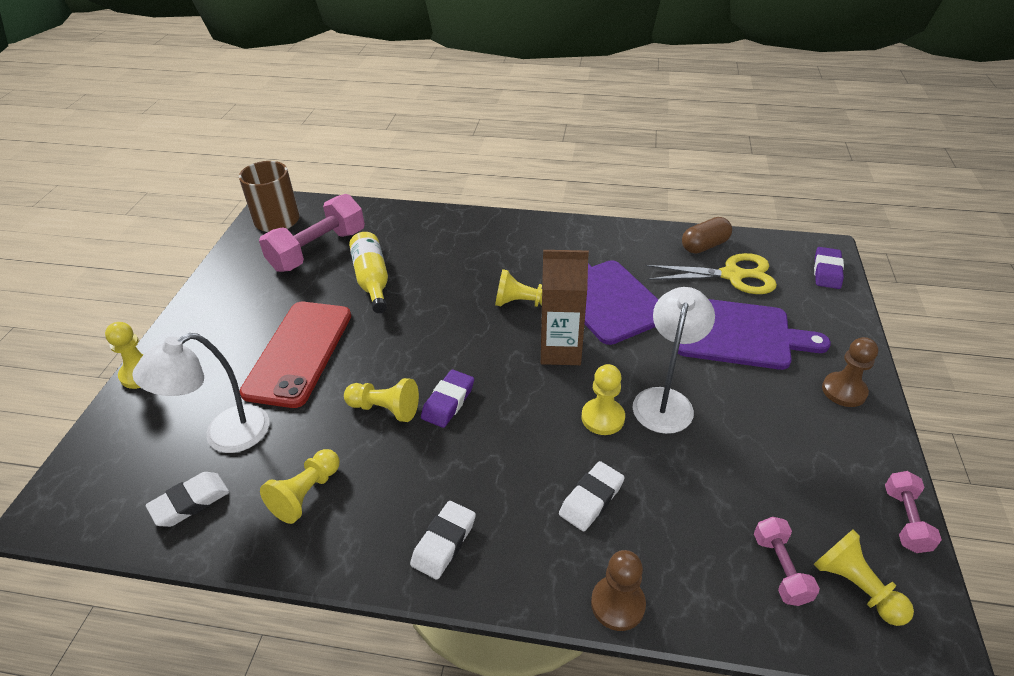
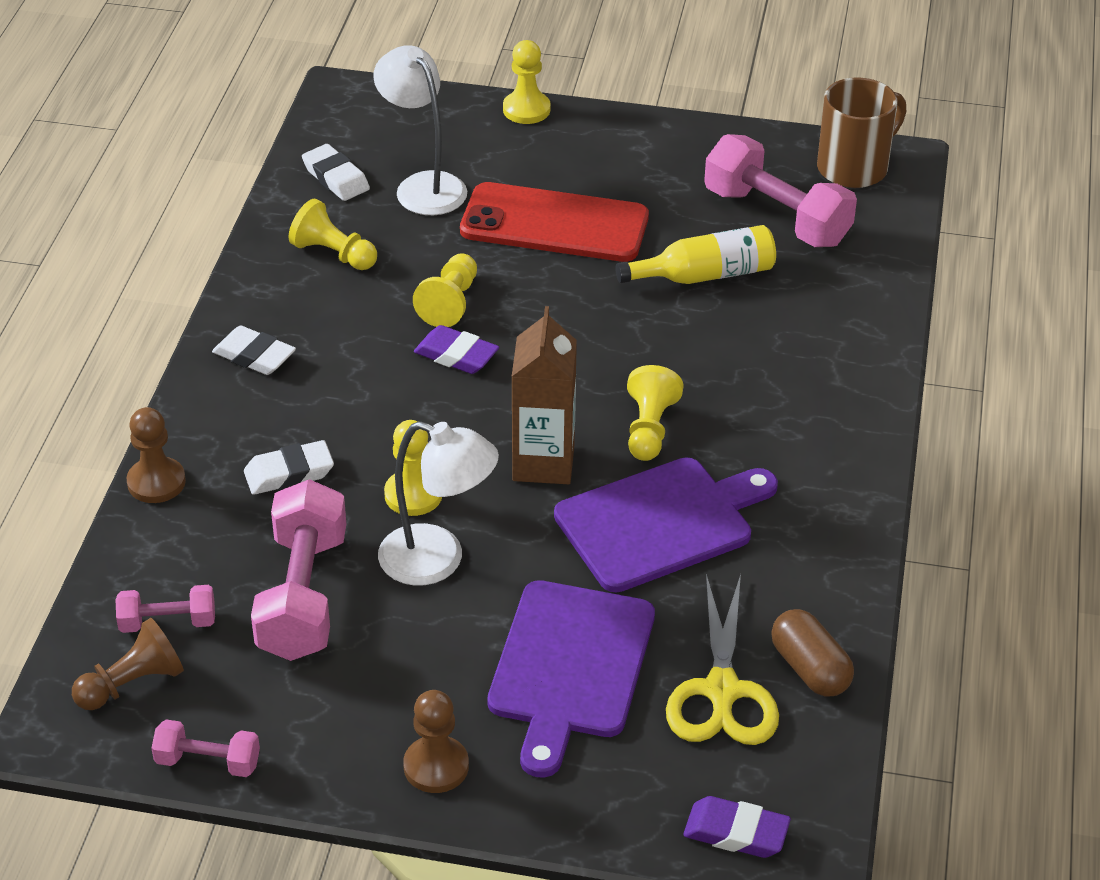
camera: 90 degrees right, 0 degrees up
(591, 499) = (289, 473): white eraser -> white eraser turned 60 degrees counterclockwise
(722, 476) = (303, 596): none -> pink dumbbell
(855, 586) = (132, 684): yellow pawn -> brown pawn

